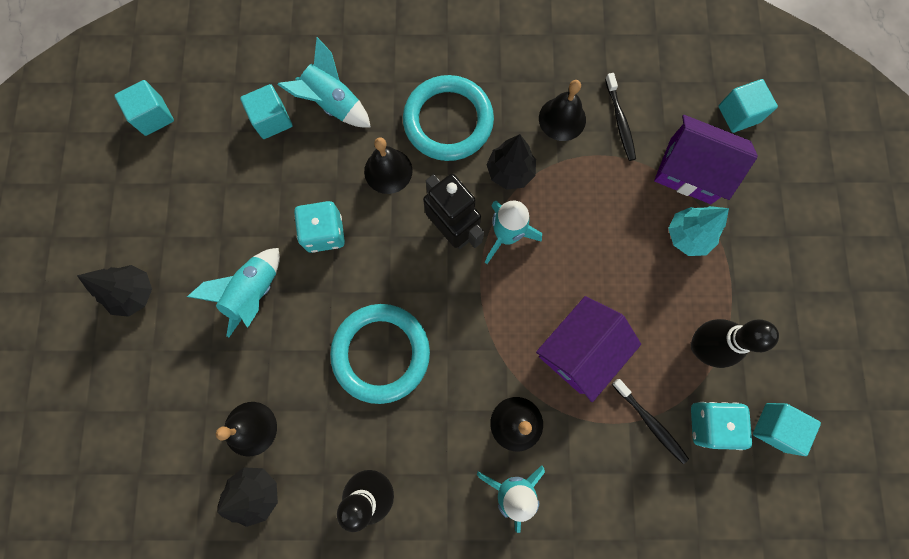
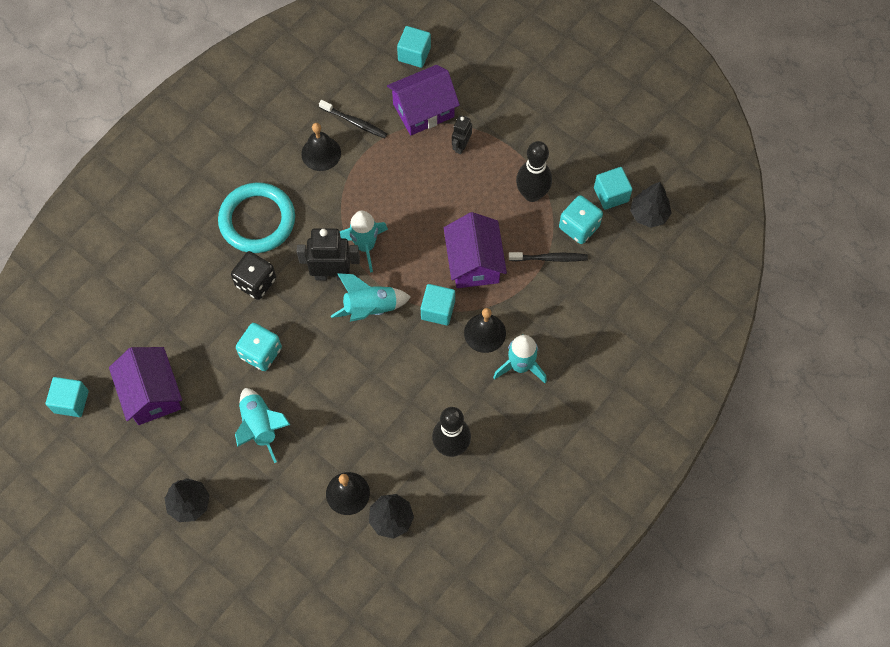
camera: 50 degrees left, 10 degrees down
(212, 174) = (152, 393): none -> purple house
(272, 120) = (150, 327): turquoise cube -> turquoise cube (438, 310)
(333, 104) = (176, 280): turquoise rocket -> turquoise rocket (370, 308)
(381, 353) = (371, 378): turquoise ring -> none
(388, 171) = (256, 282): black bell -> black dice
(510, 172) = (326, 211): black tree -> black tree (648, 214)
(687, 236) = (461, 146): turquoise tree -> black robot

